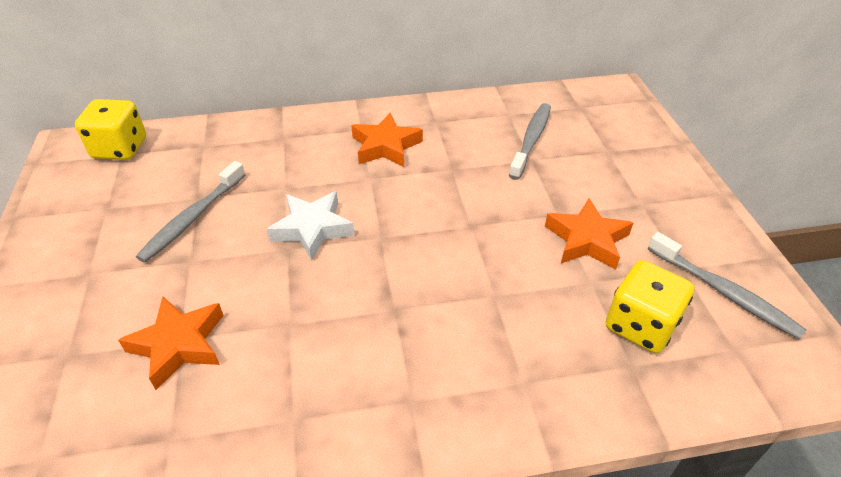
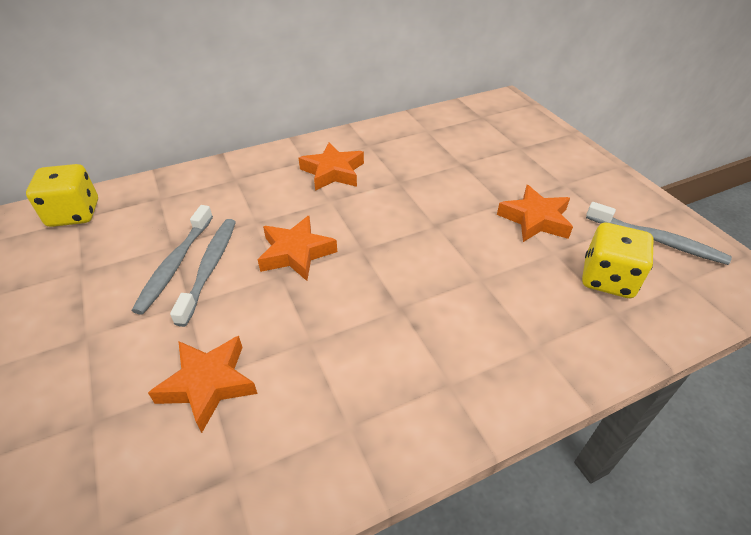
camera: 15 degrees left, 0 degrees up
(312, 229) = (296, 253): white star -> orange star
(531, 140) = (454, 148): grey toothbrush -> grey toothbrush (209, 268)

